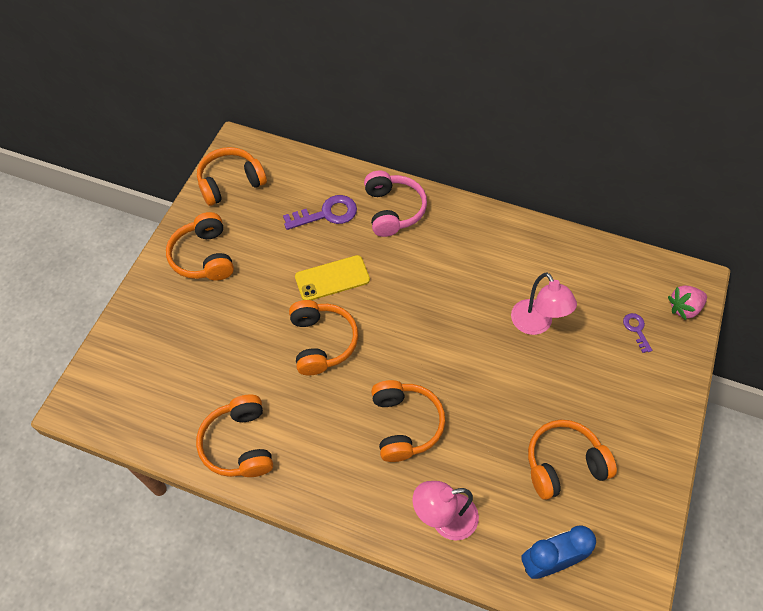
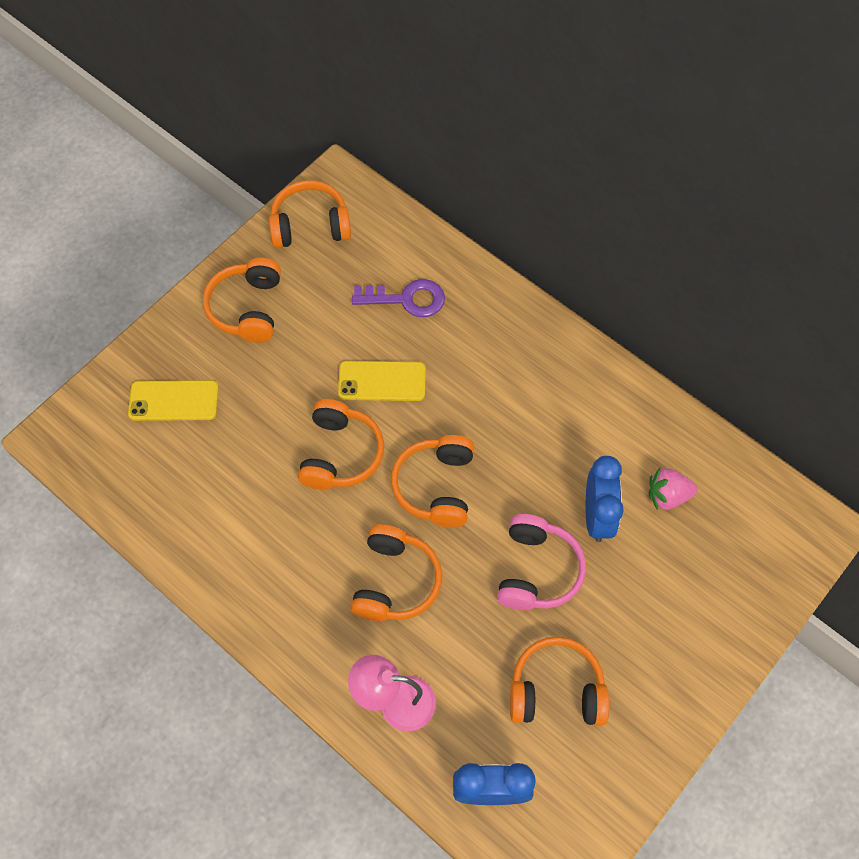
camera: 20 degrees right, 5 degrees up
(170, 345) = (174, 401): none -> yellow phone
(239, 444) = (207, 539): orange headphones -> orange headphones (436, 486)
(393, 210) = (486, 319): pink headphones -> pink headphones (537, 570)
(536, 324) = (597, 516): pink lamp -> blue clock
(636, 329) = (717, 563): purple key -> none
(684, 308) = (789, 557): pink strawberry -> pink strawberry (667, 495)

